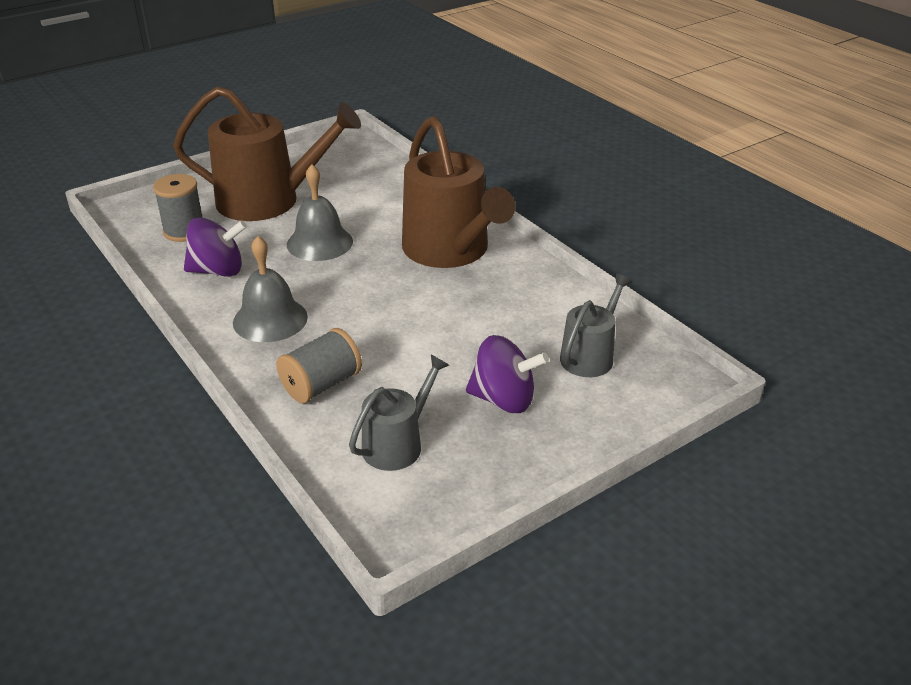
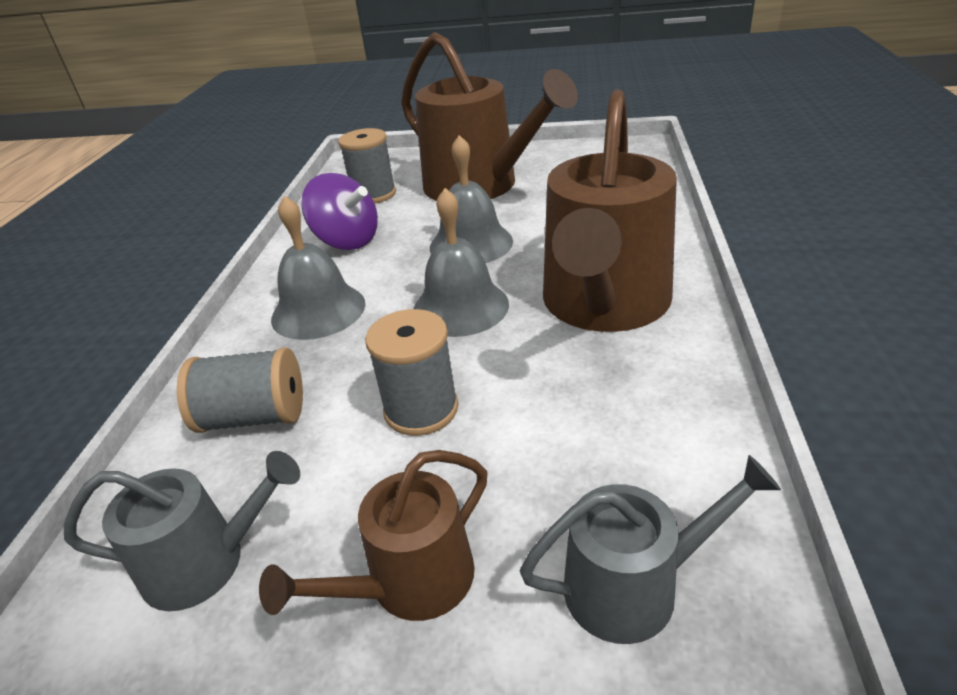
camera: 45 degrees right, 0 degrees up
(366, 282) = (460, 307): none -> grey bell
(416, 339) = (421, 409): none -> grey spool
(503, 399) = (410, 582): purple spinning top -> brown watering can

